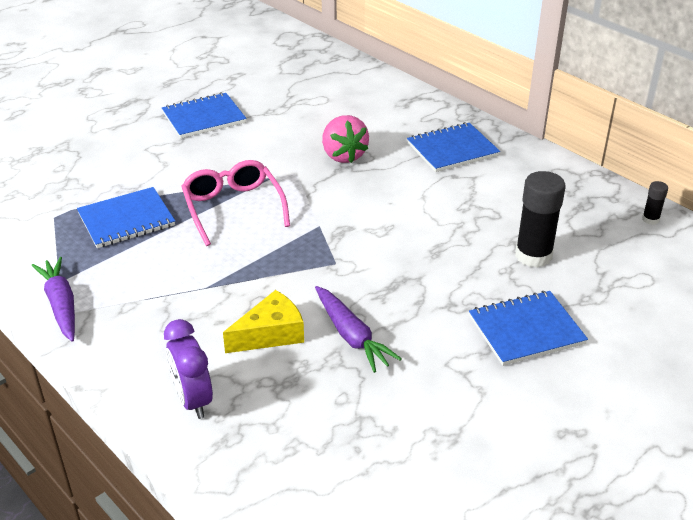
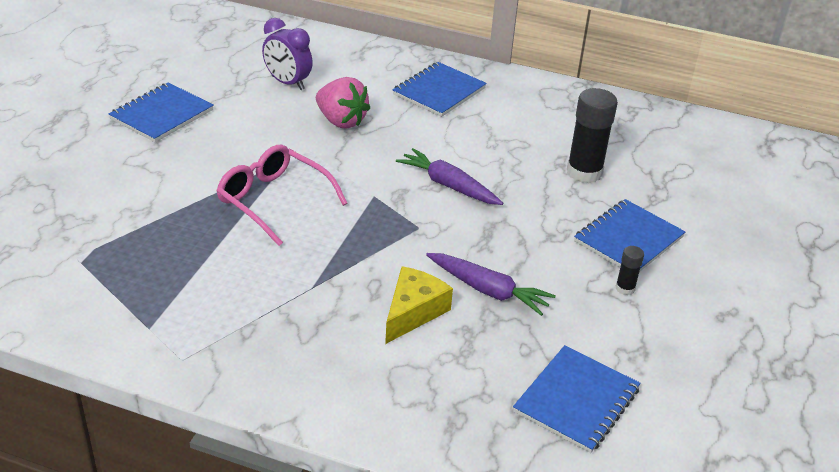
camera: 30 degrees left, 0 degrees up
(61, 305) = (173, 350): purple carrot -> purple carrot (448, 185)
(126, 220) = (168, 243): blue notebook -> blue notebook (576, 400)
(193, 400) = (392, 398): purple clock -> purple clock (287, 83)
(650, 219) = (651, 115): black glue stick -> black glue stick (625, 288)

